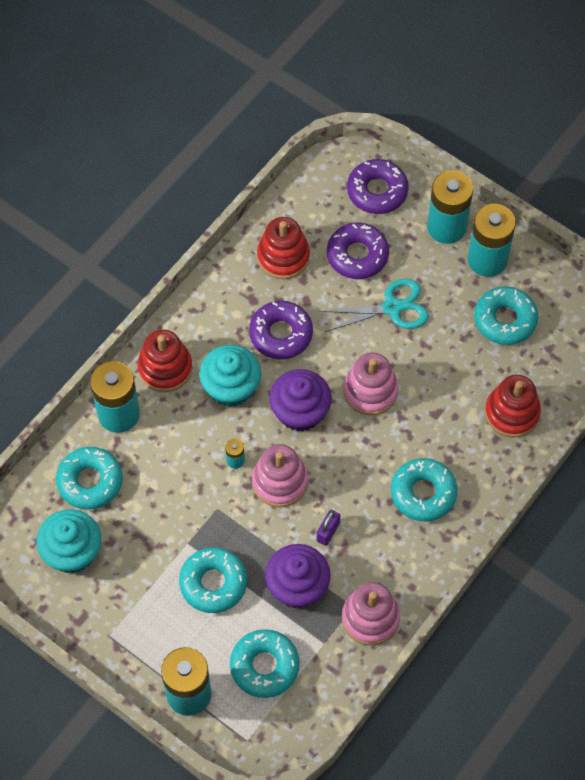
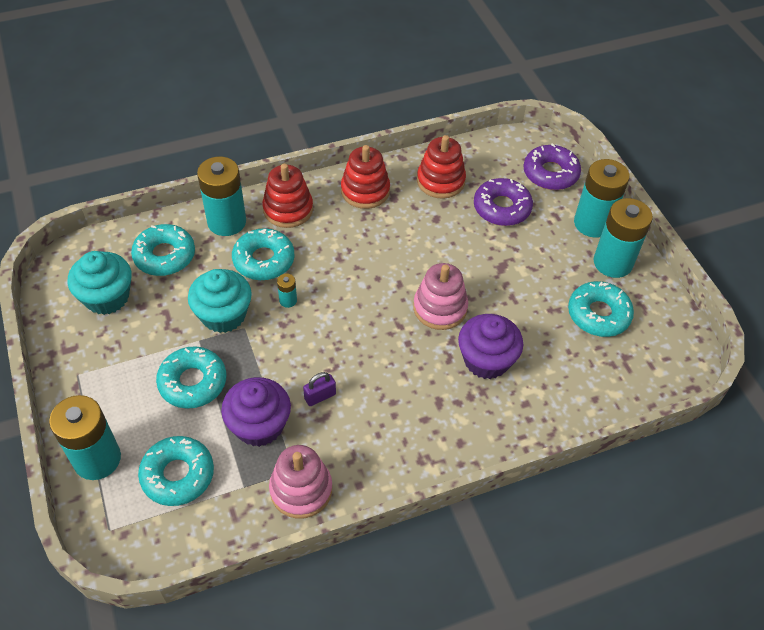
camera: 30 degrees right, 10 degrees down
(231, 387) = (327, 247): turquoise cupcake -> turquoise cupcake (223, 315)
(280, 482) = (311, 335): pink stacking toy -> none
(281, 334) = (397, 231): purple donut -> none
(300, 412) = (369, 293): purple cupcake -> purple cupcake (486, 360)
(392, 307) = (504, 257): turquoise scissors -> none
(423, 493) = (427, 412): turquoise donut -> turquoise donut (264, 260)
(512, 413) = (555, 390): red stacking toy -> red stacking toy (365, 191)

